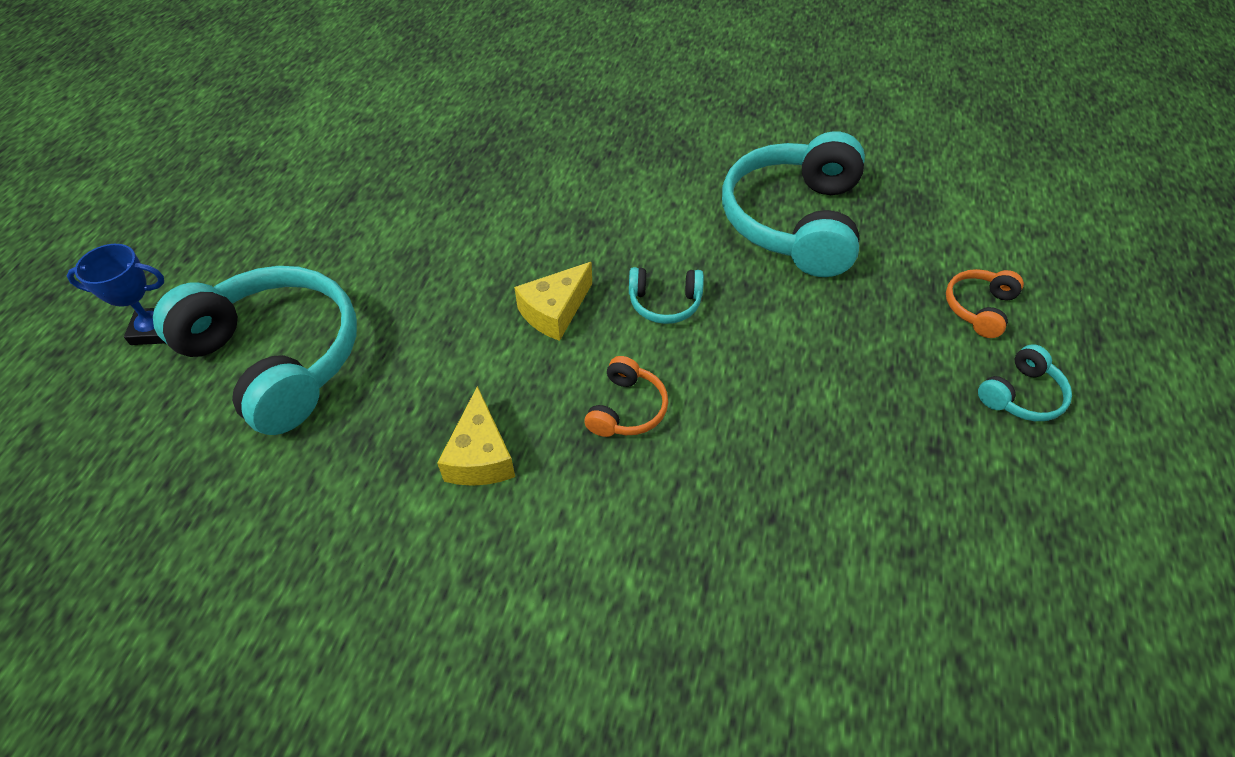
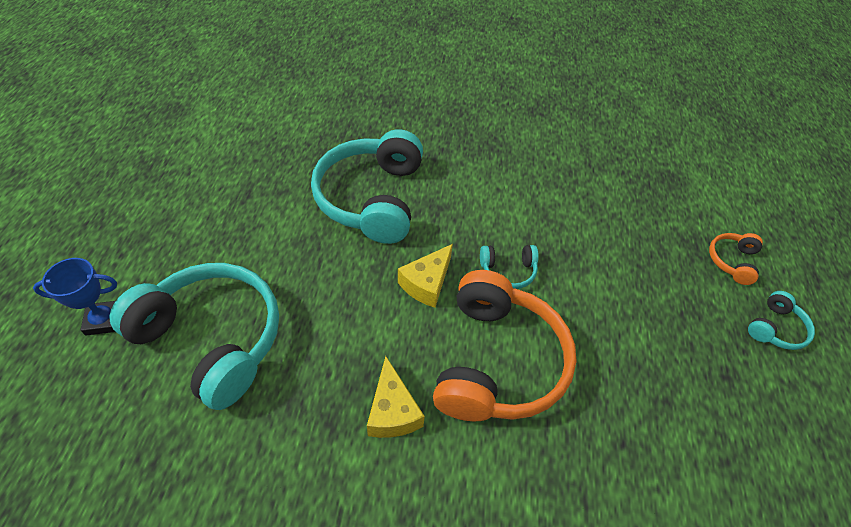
camera: 10 degrees left, 0 degrees up
(627, 409) = (497, 361): orange headphones -> orange headphones, size x2.26
(794, 221) = (589, 199): turquoise headphones -> turquoise headphones (372, 198)

